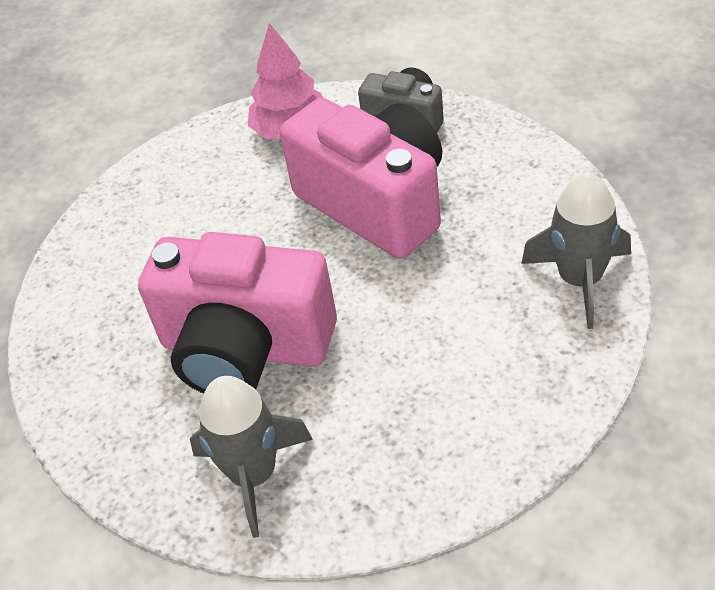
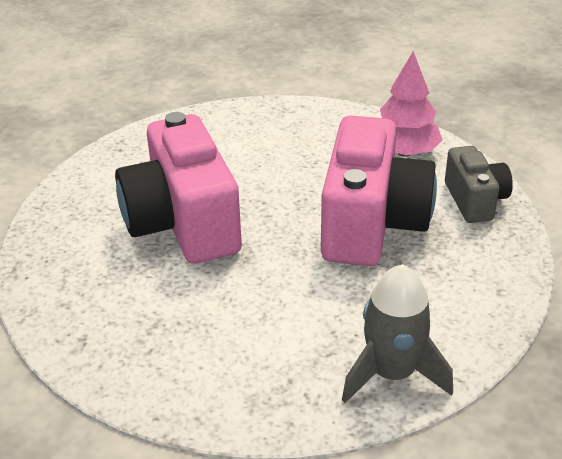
camera: 50 degrees right, 10 degrees down
(254, 474) = (79, 276): grey rocket -> none

